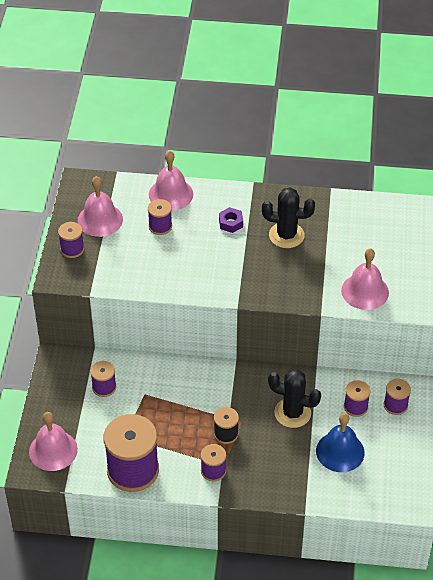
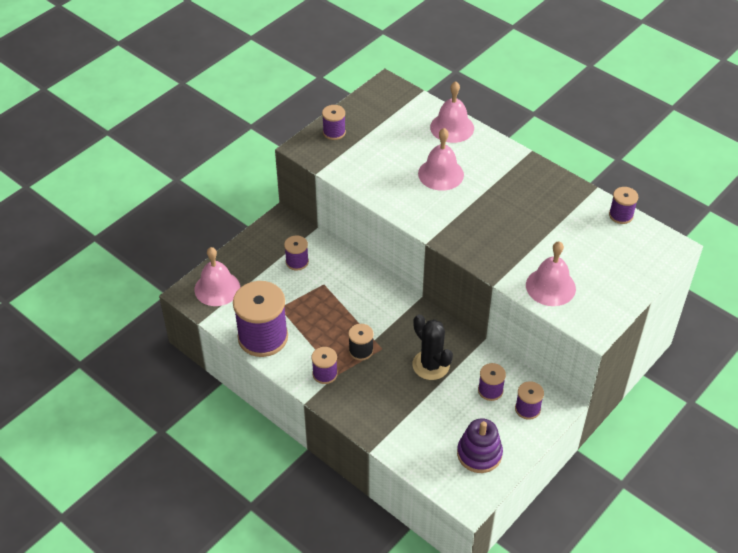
camera: 35 degrees right, 0 degrees up
(100, 219) = (376, 120): pink bell -> pink bell (441, 174)
(160, 226) = (420, 148): purple spool -> purple spool (621, 215)
(231, 223) = (482, 173): purple nut -> none
(286, 235) = (521, 206): black cactus -> none
(340, 451) = (444, 419): blue bell -> none
(389, 463) = (479, 454): none -> purple stacking toy

